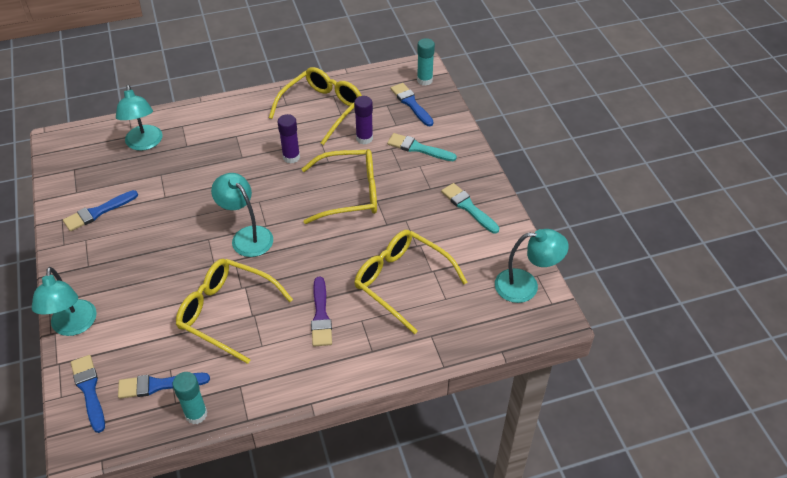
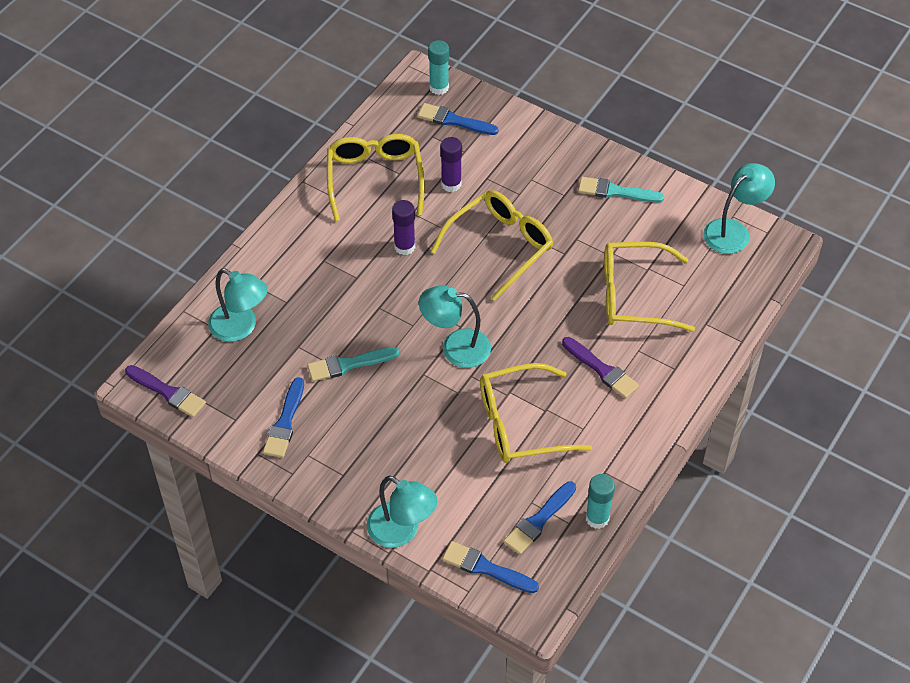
camera: 40 degrees left, 5 degrees up
(63, 153) = (167, 392): none -> purple brush
(418, 148) = (511, 162): turquoise brush -> turquoise brush (348, 364)

